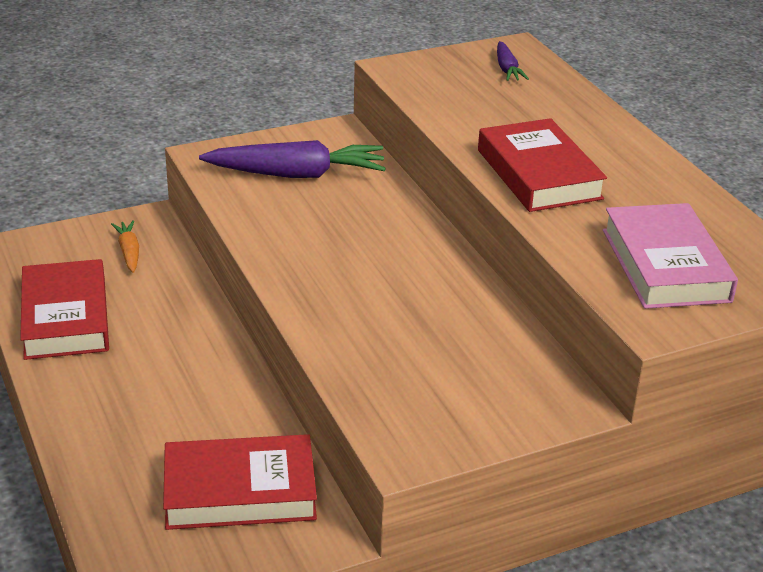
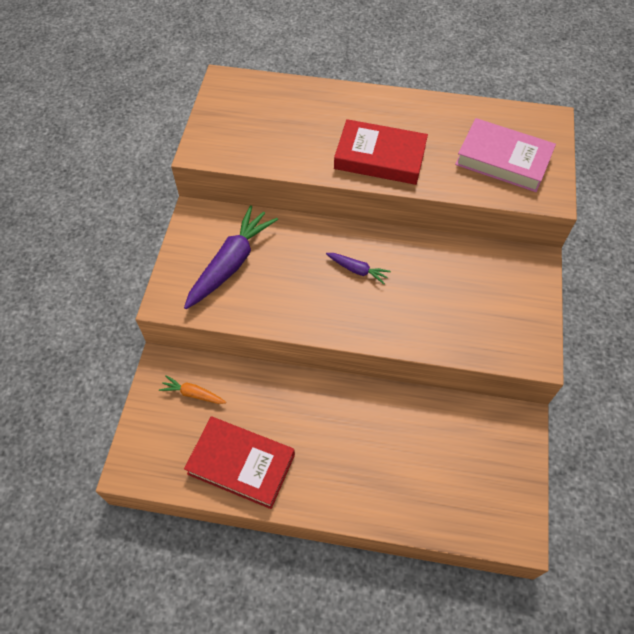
camera: 55 degrees left, 25 degrees up
(240, 491) = (465, 444): red book -> none
(507, 69) = (248, 100): purple carrot -> purple carrot (357, 270)

